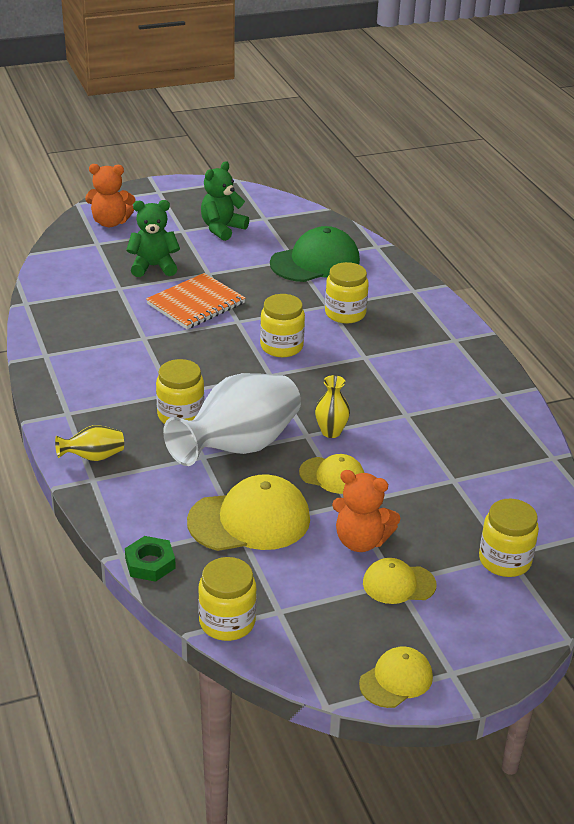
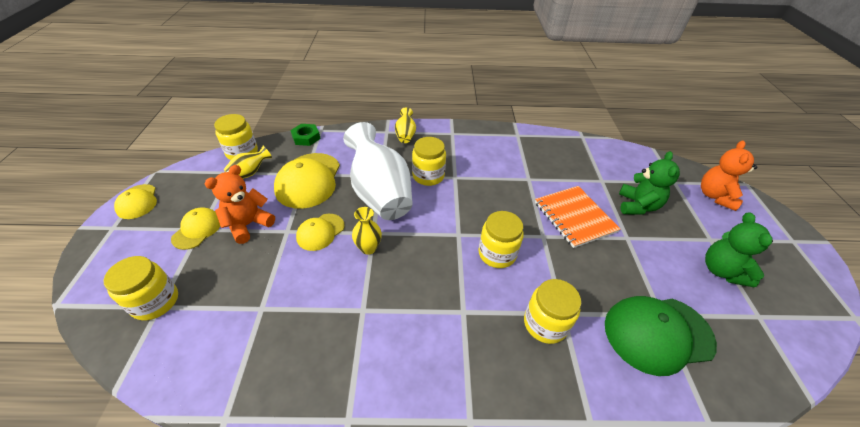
camera: 110 degrees right, 10 degrees up
(222, 229) = (721, 270): green teddy bear -> green teddy bear turned 150 degrees counterclockwise
(269, 587) = (250, 173): none -> yellow vase
(315, 262) = (657, 334): green cap -> green cap turned 90 degrees clockwise

